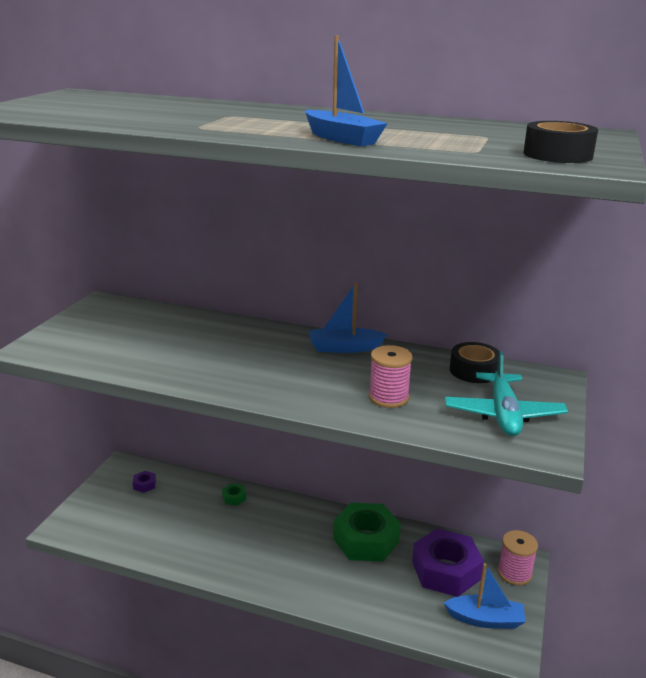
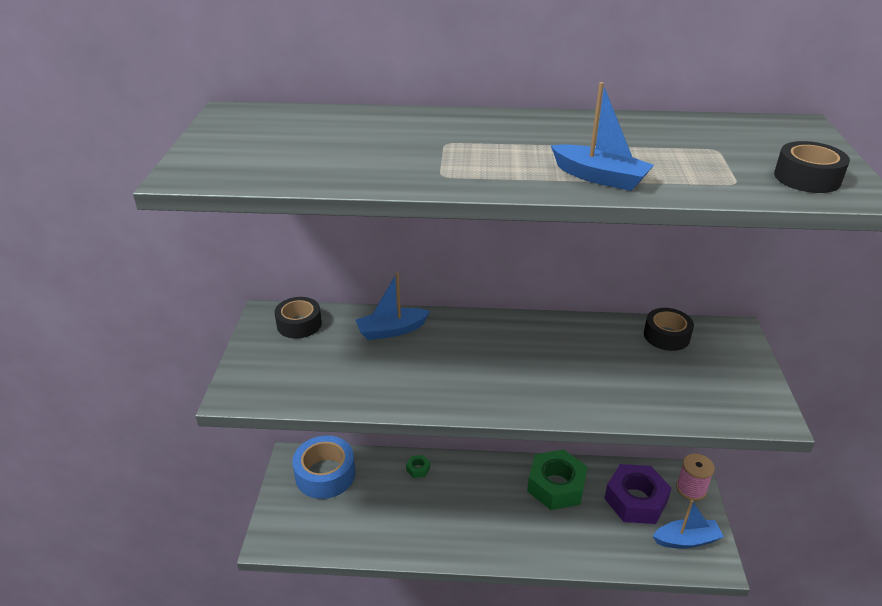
camera: 15 degrees left, 10 degrees up
(124, 312) = (299, 324): none -> black tape
(144, 485) = (325, 474): purple nut -> blue tape
(344, 348) = (540, 330): blue boat -> blue boat (391, 330)
(388, 397) = (613, 384): pink spool -> none
(503, 414) = (717, 383): turquoise plane -> none

